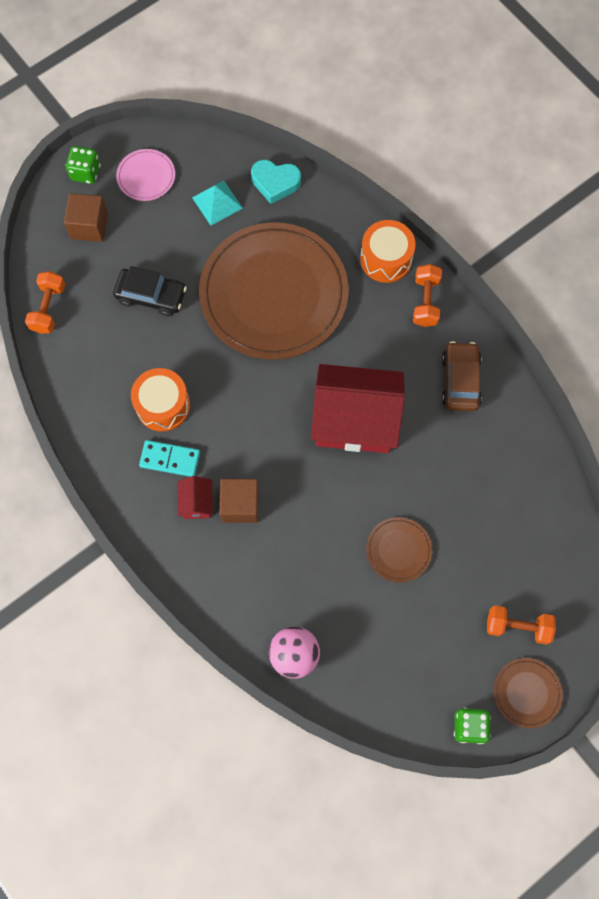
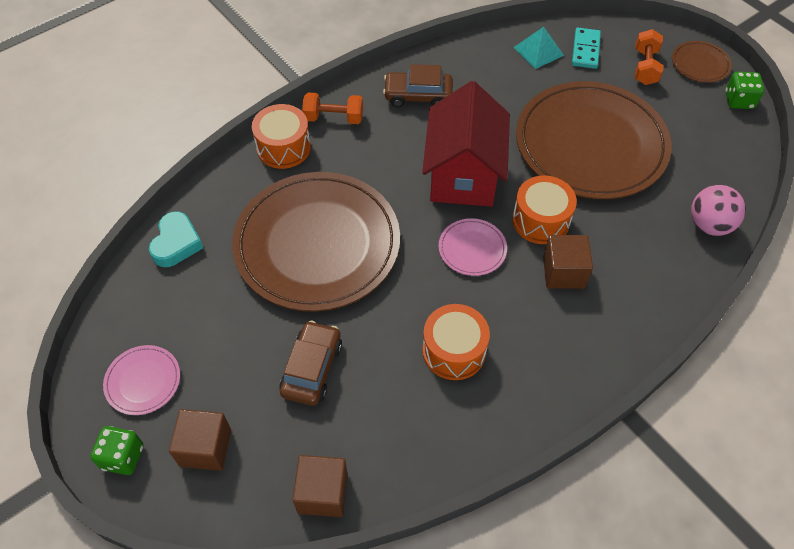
camera: 90 degrees left, 15 degrees down
(48, 308) = (322, 493): orange dumbbell -> brown cube
(151, 296) = (312, 368): black car -> brown car
(170, 459) = (519, 341): turquoise domino -> turquoise domino (585, 50)
(197, 503) = (566, 313): red house -> none
(217, 202) = (193, 301): turquoise pyramid -> turquoise pyramid (538, 51)
(267, 425) = (472, 249): none -> pink plate
(300, 490) = (541, 220): none -> orange drum
(398, 550) = (591, 144): brown plate -> brown plate, size x2.43

